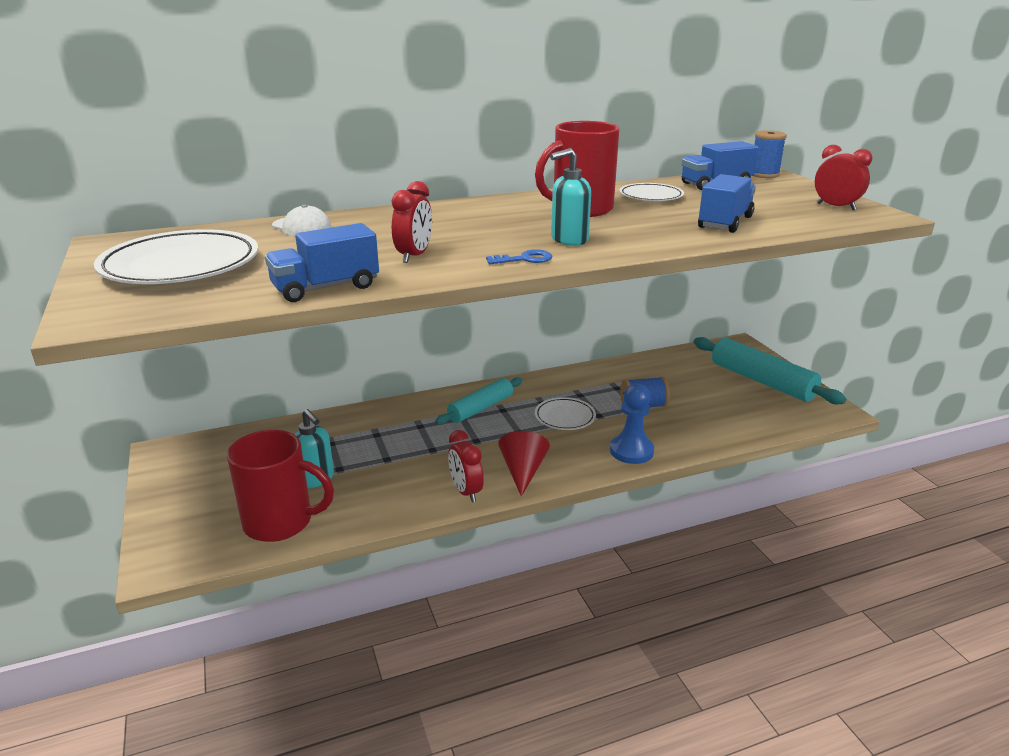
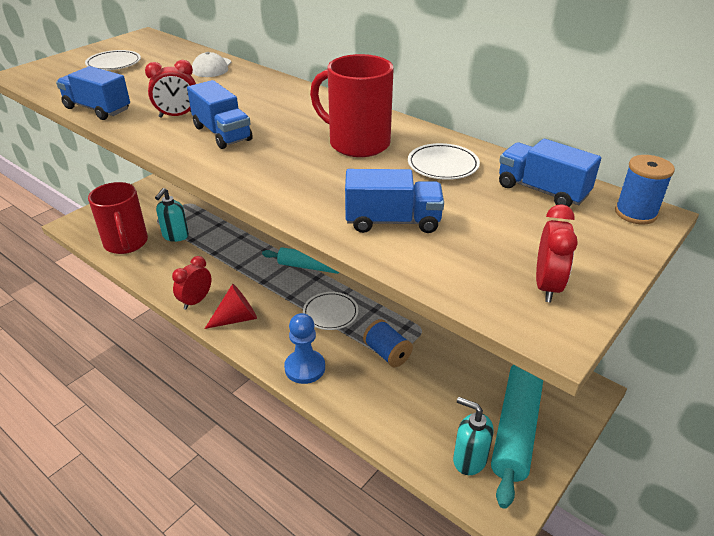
camera: 60 degrees right, 10 degrees up
(181, 266) = (114, 64): white plate -> white plate, size x0.54
(490, 245) = (222, 133): none -> blue truck
(525, 259) = (199, 153): blue key -> none
(569, 240) = (262, 159): turquoise soap dispenser -> turquoise soap dispenser (469, 459)

